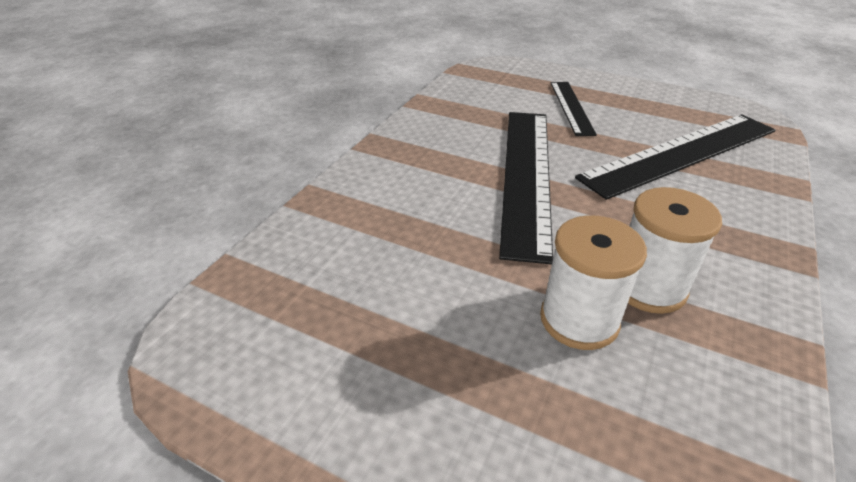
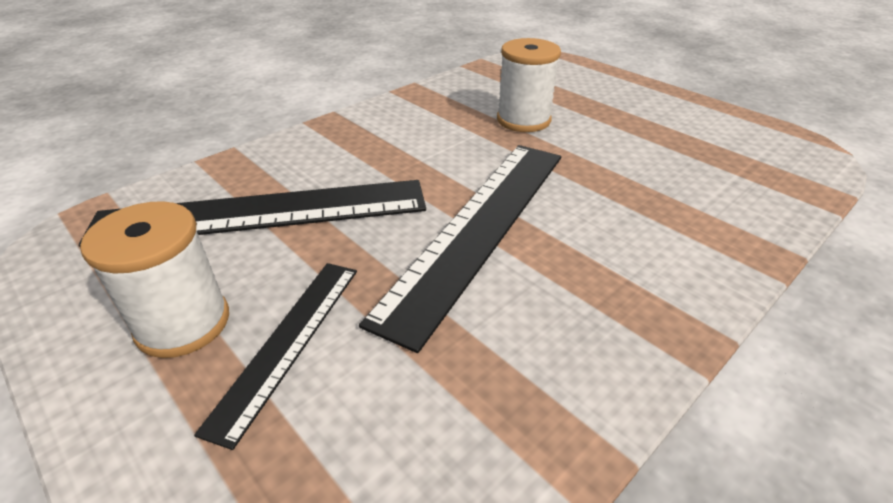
camera: 160 degrees left, 0 degrees up
(648, 287) = (458, 124): white spool -> white spool (183, 323)

